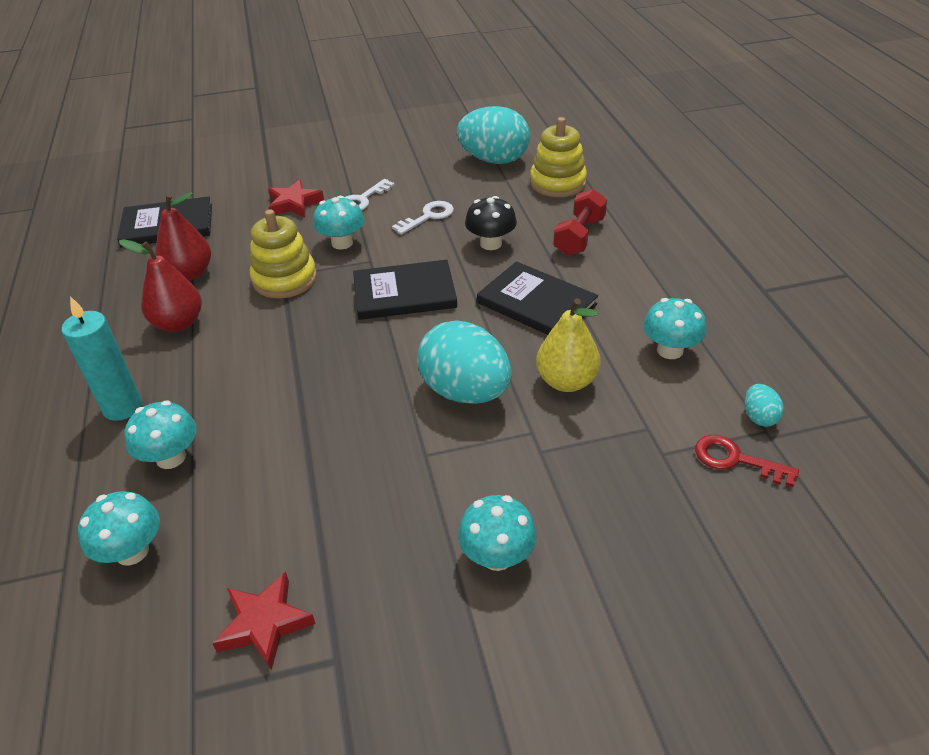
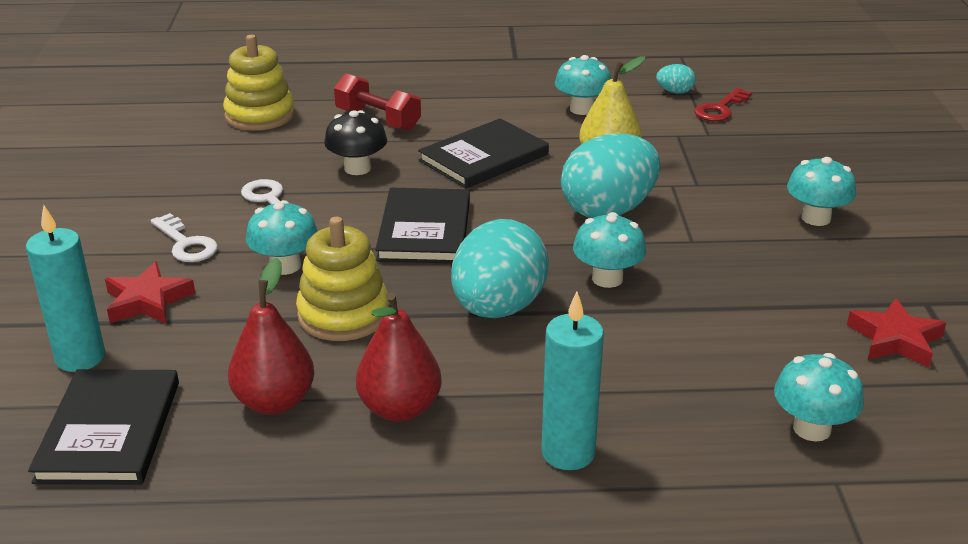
camera: 80 degrees left, 10 degrees down
(171, 457) = (670, 405): turquoise mushroom -> turquoise mushroom (607, 278)
(235, 198) = (80, 358): none -> turquoise candle
(494, 160) = (169, 144): turquoise egg -> turquoise egg (498, 308)

